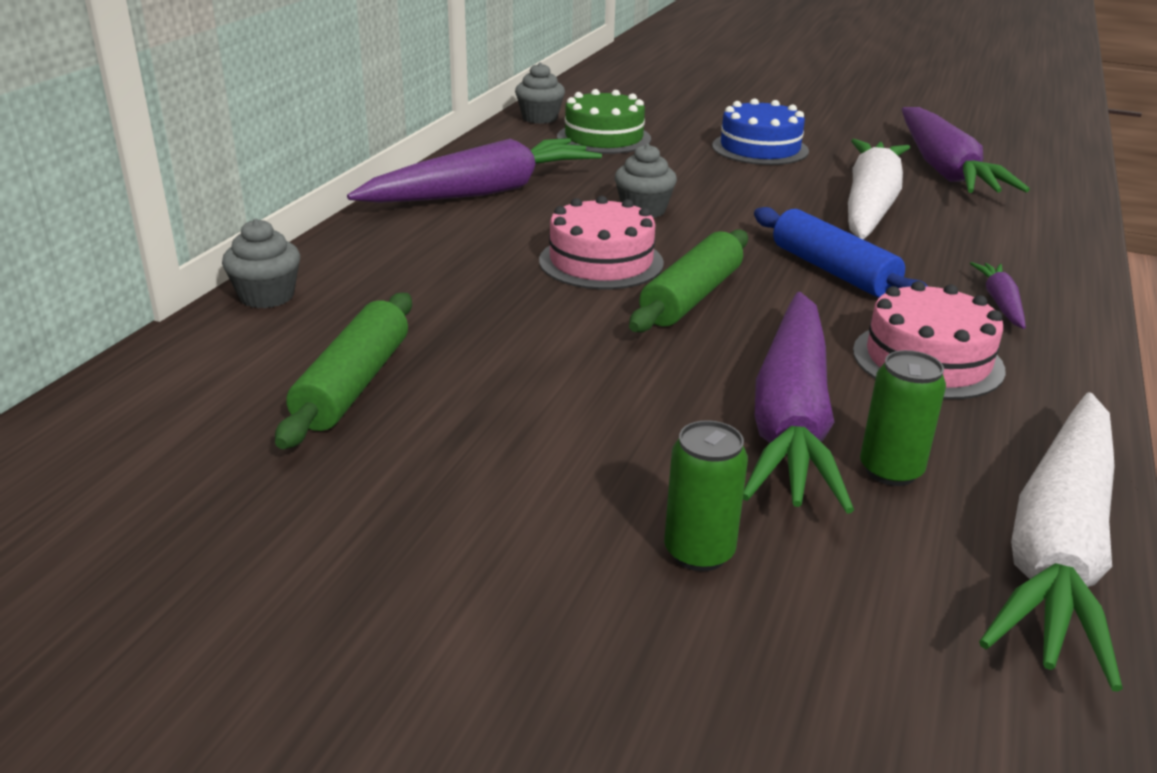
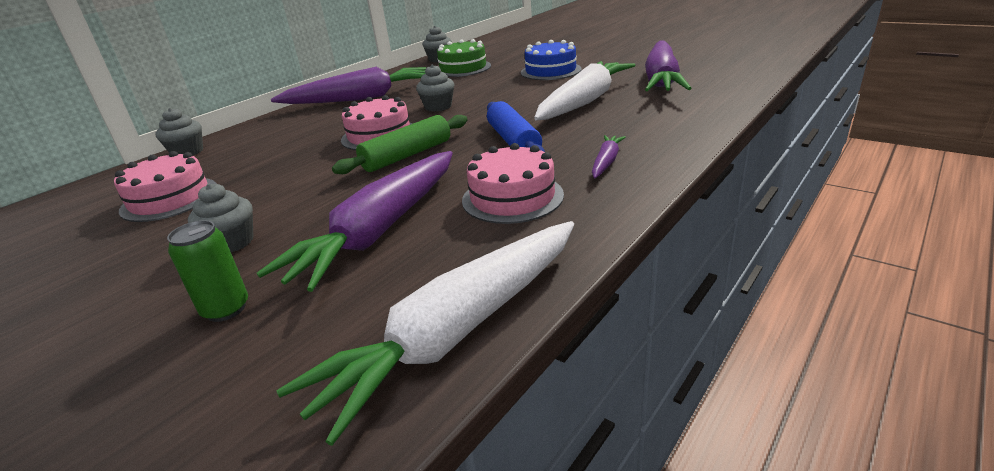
camera: 20 degrees right, 0 degrees up
(353, 384) = (169, 199): green rolling pin -> pink cake
(573, 452) = (232, 242): none -> grey cupcake
(890, 470) = (404, 267): green can -> none

